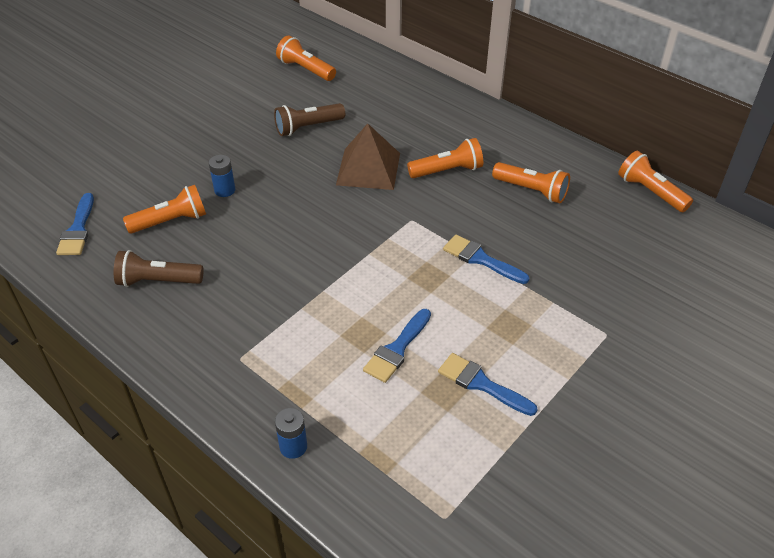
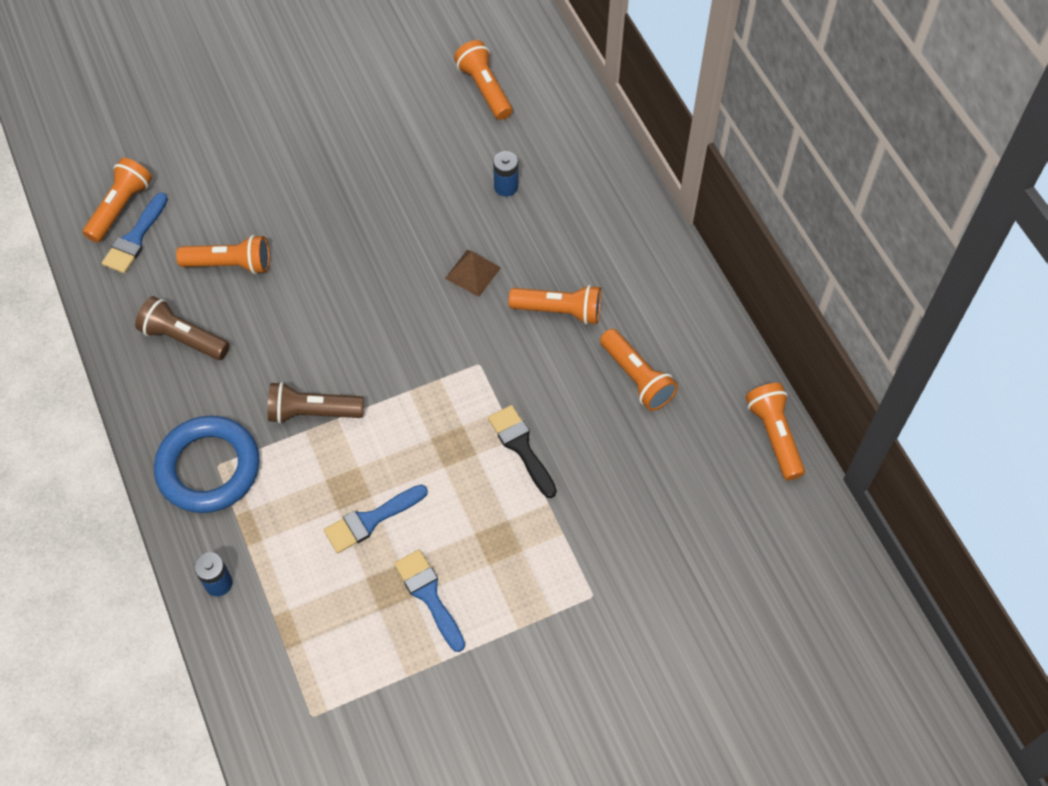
camera: 25 degrees right, 15 degrees up
(54, 214) = (120, 207): none -> orange flashlight
(225, 190) = (304, 243): blue battery -> blue battery (506, 187)
(233, 363) = (208, 468): none -> blue ring
(308, 127) = (439, 184): brown flashlight -> brown flashlight (313, 412)
(368, 169) = (473, 273): brown pyramid -> brown pyramid, size x0.58
(480, 259) = (521, 447): blue brush -> black brush

